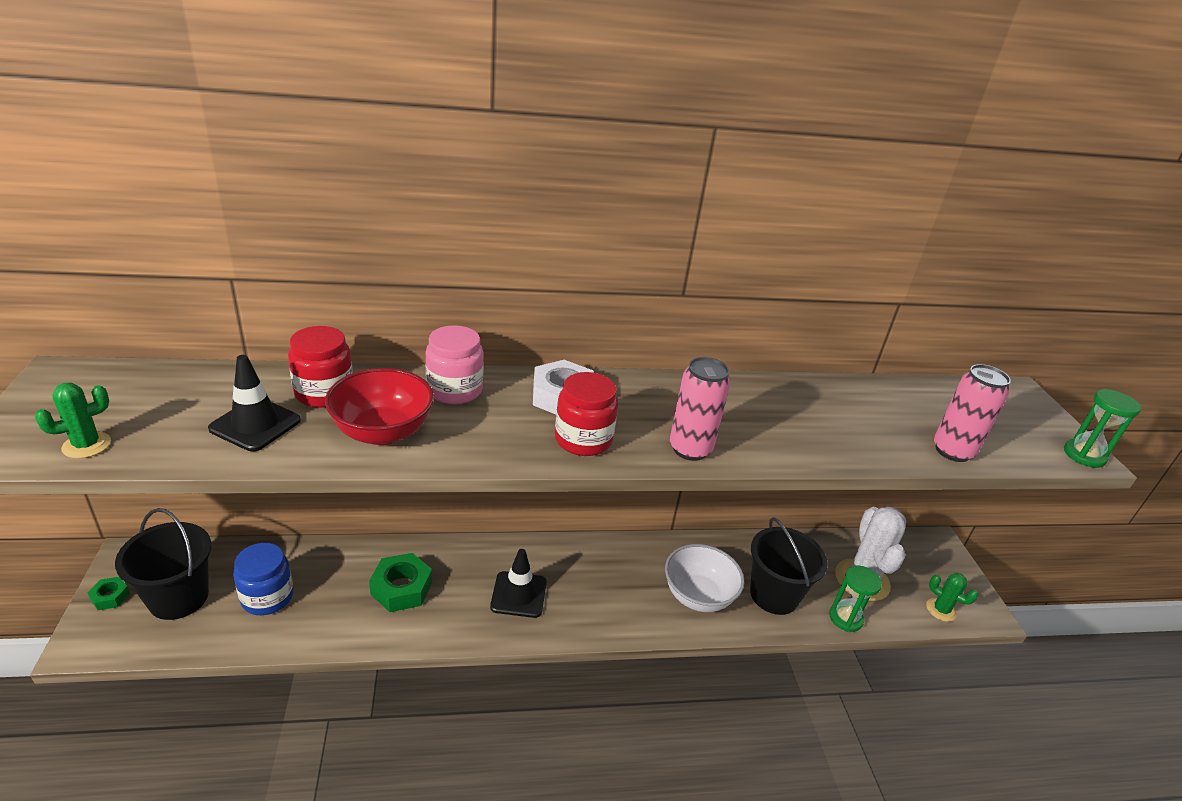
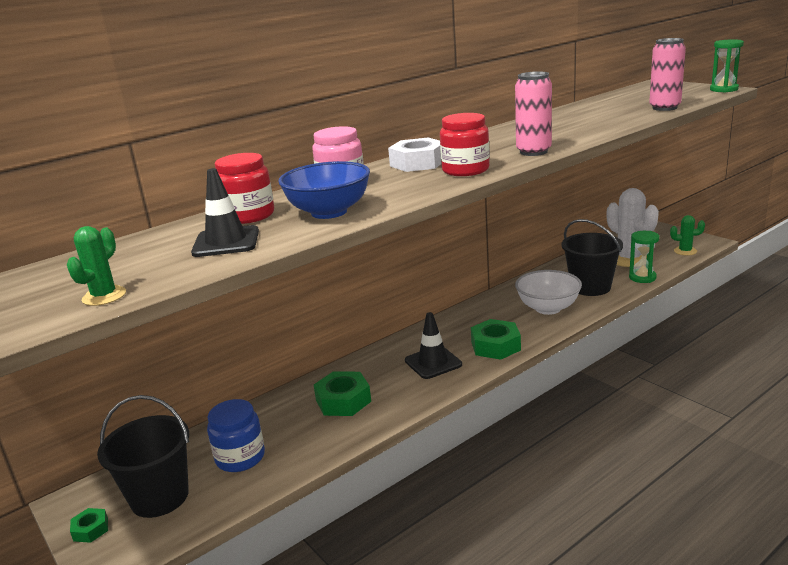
camera: 25 degrees left, 10 degrees down
(382, 432) = (329, 212): red bowl -> blue bowl
(594, 612) = (495, 346): none -> green nut

